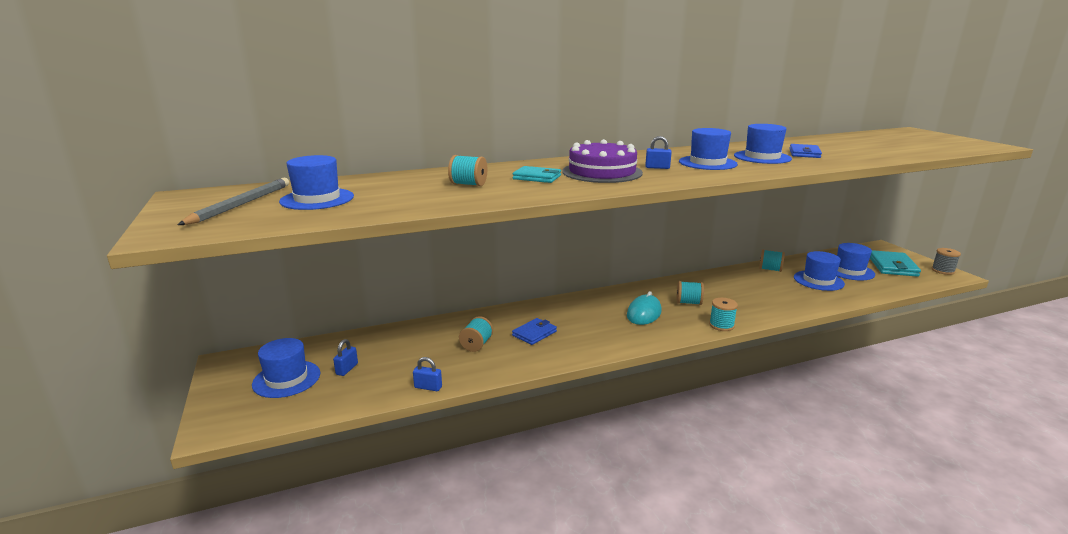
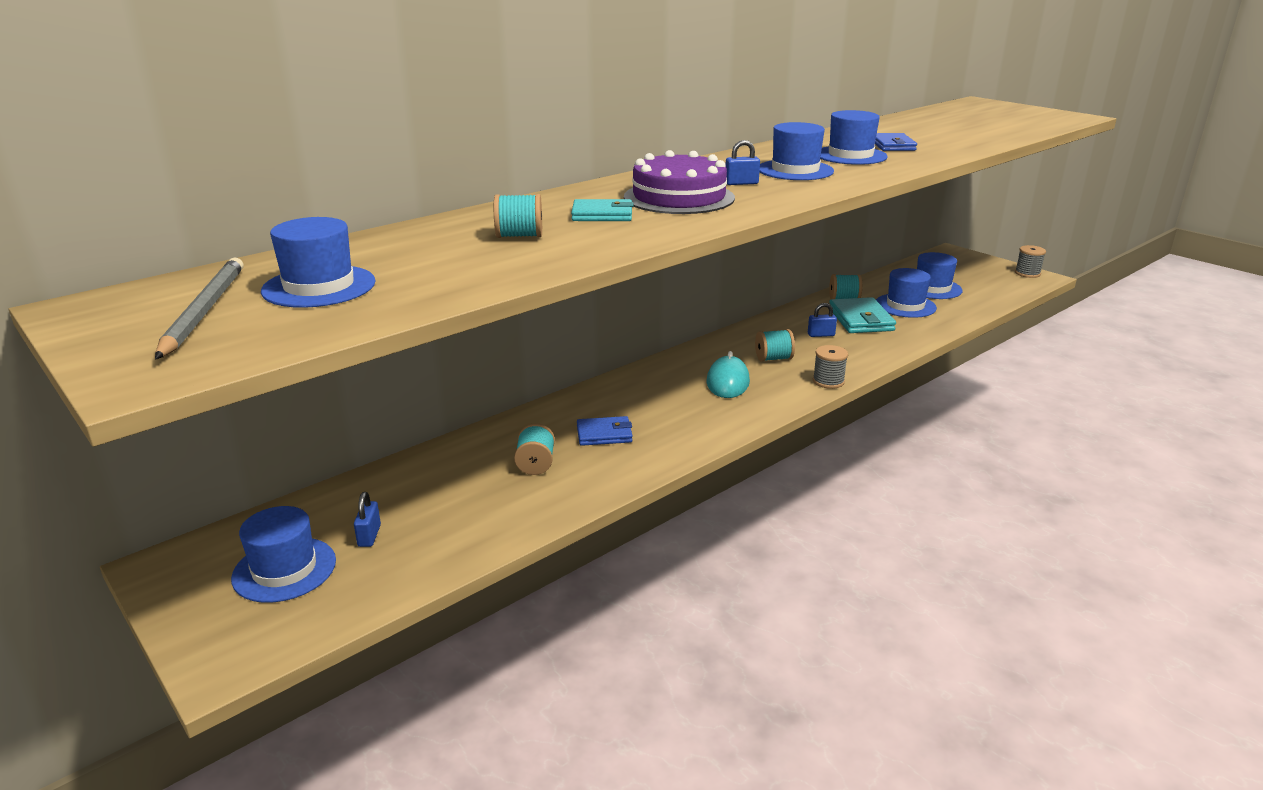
camera: 20 degrees left, 5 degrees up
(428, 387) = (508, 535): blue padlock -> blue padlock (821, 335)
(534, 333) = (604, 434): blue wallet -> blue wallet turned 60 degrees clockwise
(721, 325) = (828, 381): turquoise spool -> grey spool
(892, 266) = (974, 275): turquoise wallet -> turquoise wallet (860, 319)

